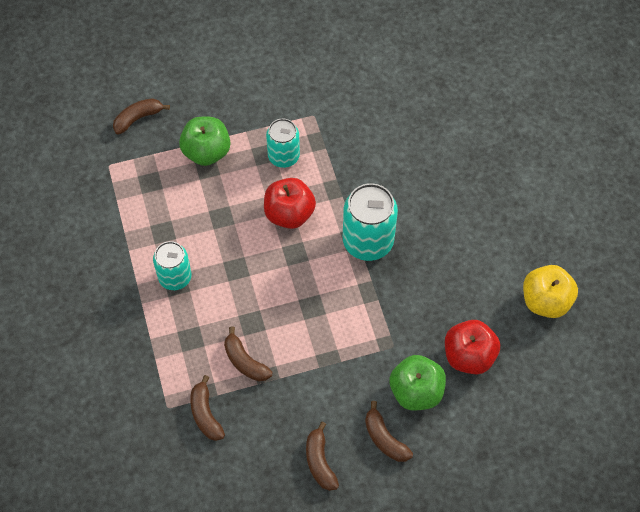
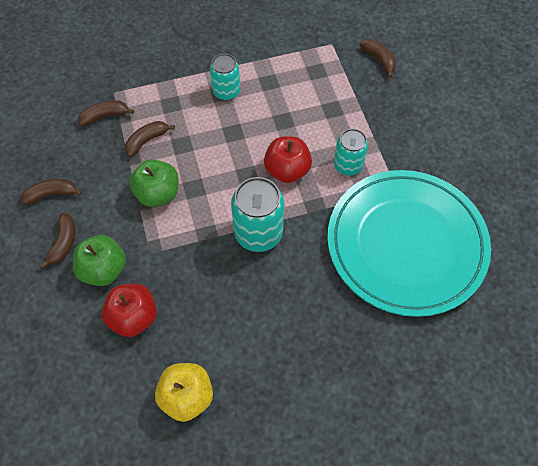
camera: 90 degrees right, 0 degrees up
(206, 152) = (348, 108): green apple -> green apple (158, 194)
(377, 112) = (406, 244): none -> turquoise plate
(384, 438) = (64, 243): brown banana -> brown banana turned 135 degrees clockwise

